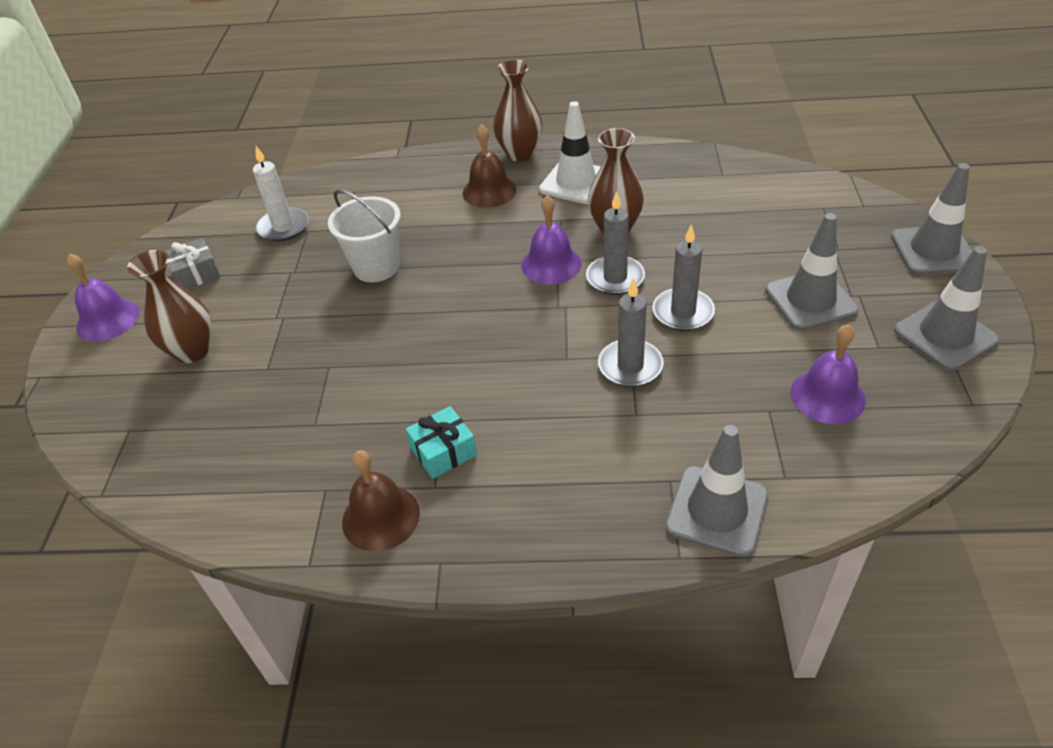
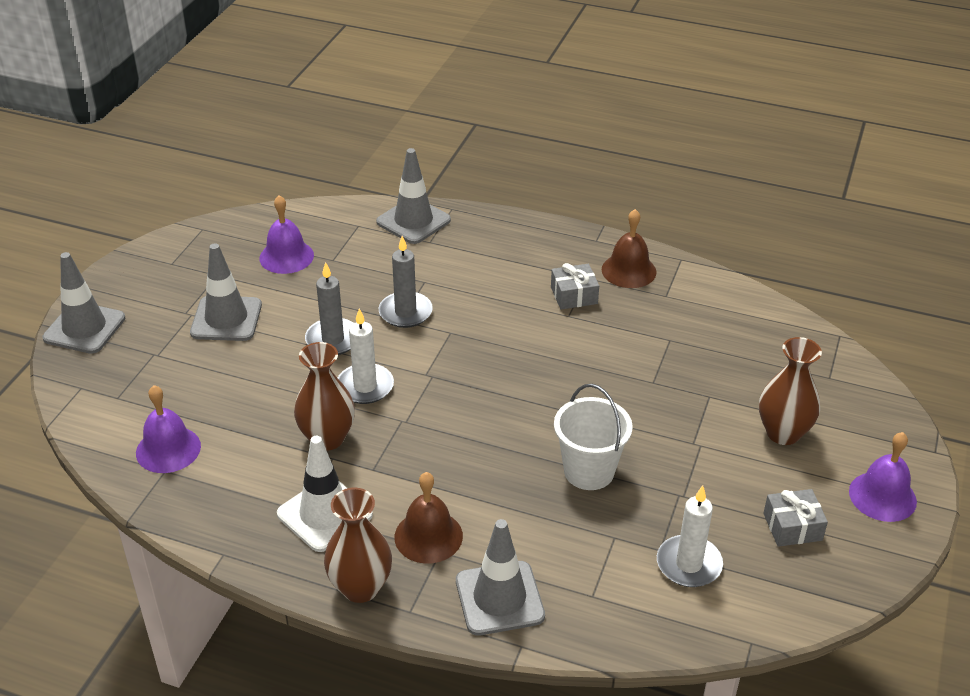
camera: 165 degrees left, 5 degrees down
(443, 451) = (574, 295): turquoise gift -> grey gift
(551, 264) = (414, 419): purple bell -> purple bell (168, 449)
(615, 278) = (365, 386): grey candle -> white candle
(945, 335) = (164, 268): grey traffic cone -> grey traffic cone (499, 598)

